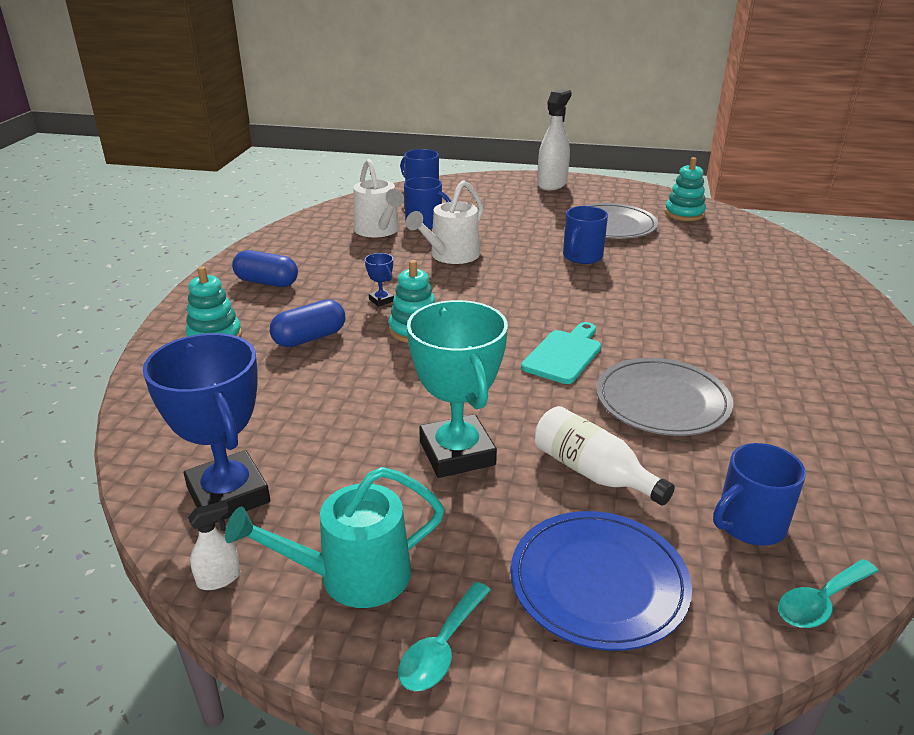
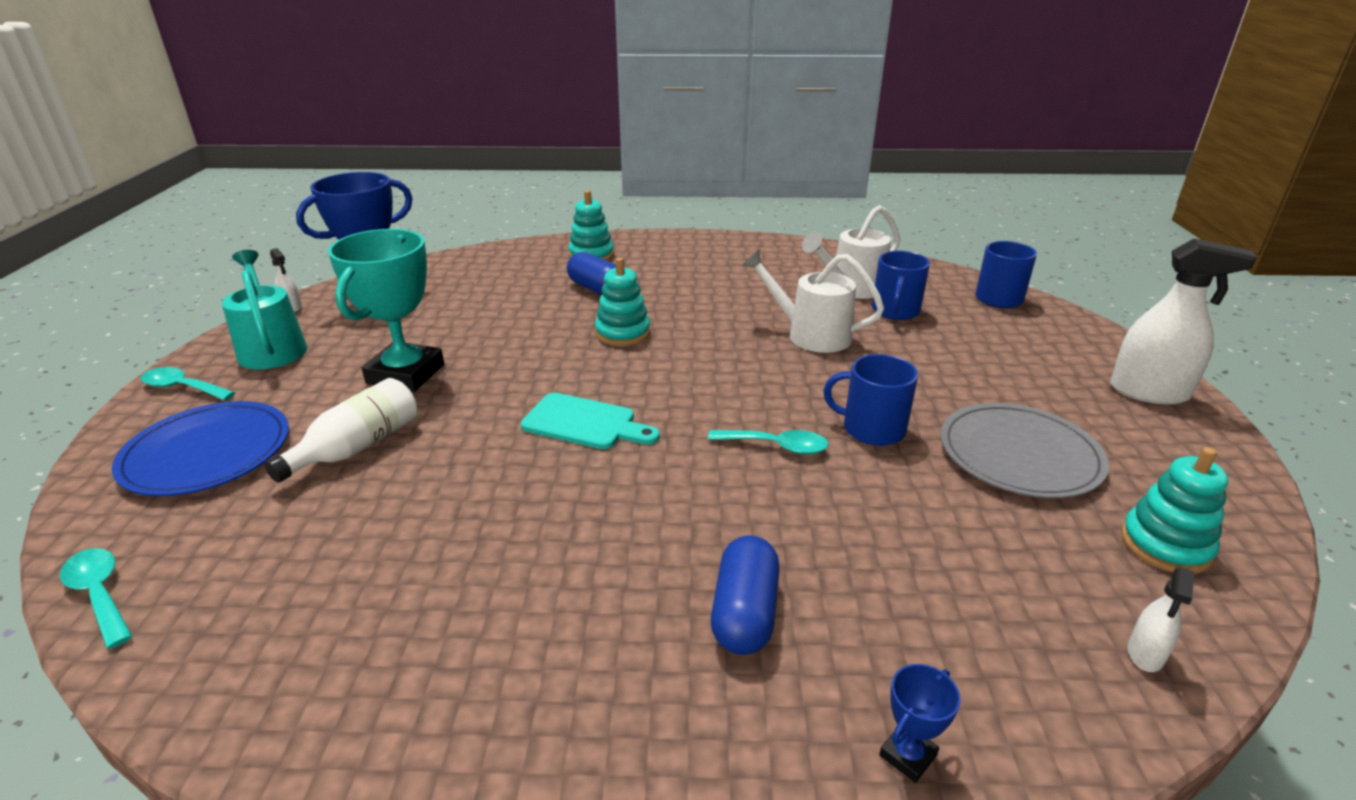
camera: 80 degrees right, 0 degrees up
(267, 282) = (697, 257): blue capsule -> blue capsule (745, 613)
(381, 300) = (680, 310): blue trophy -> blue trophy (908, 755)
(457, 453) = (406, 374): turquoise trophy -> turquoise trophy turned 45 degrees counterclockwise
(600, 287) = (776, 446): none -> turquoise spoon
(662, 401) = (482, 496): grey plate -> none
(749, 524) = (237, 552): blue mug -> none
(756, 234) = (1145, 654): none -> white spray bottle

